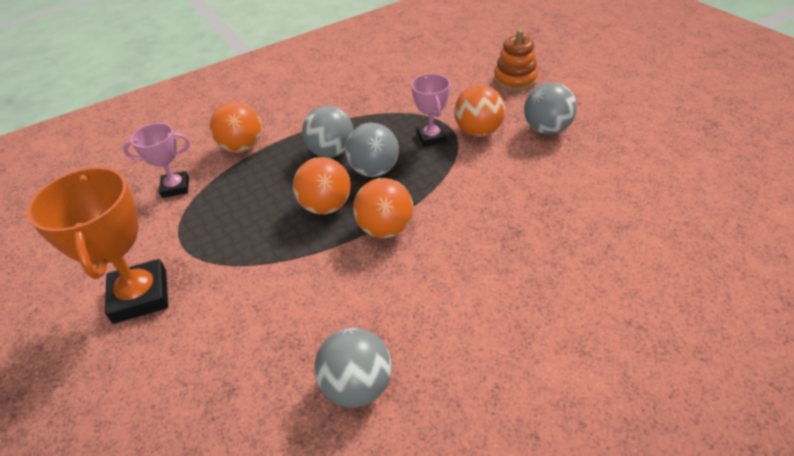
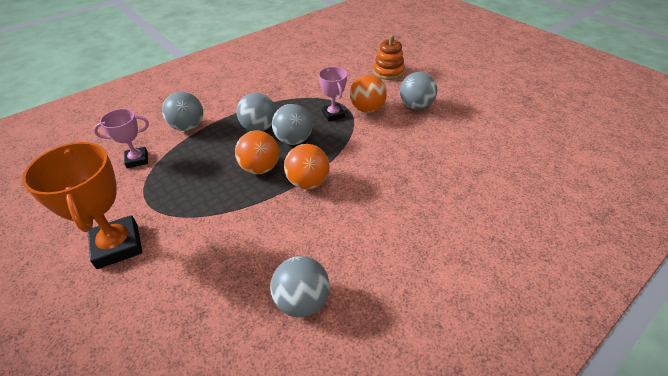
camera: 10 degrees left, 0 degrees up
(242, 147) = (188, 127): orange ball -> grey ball

